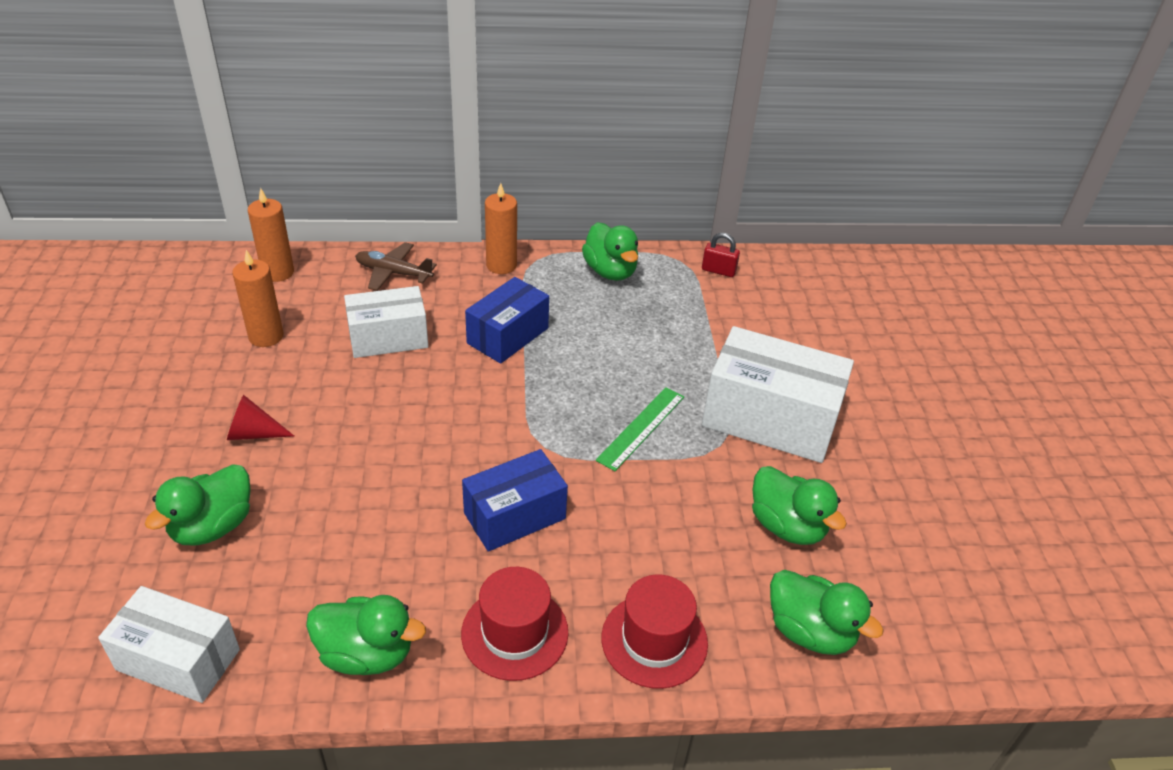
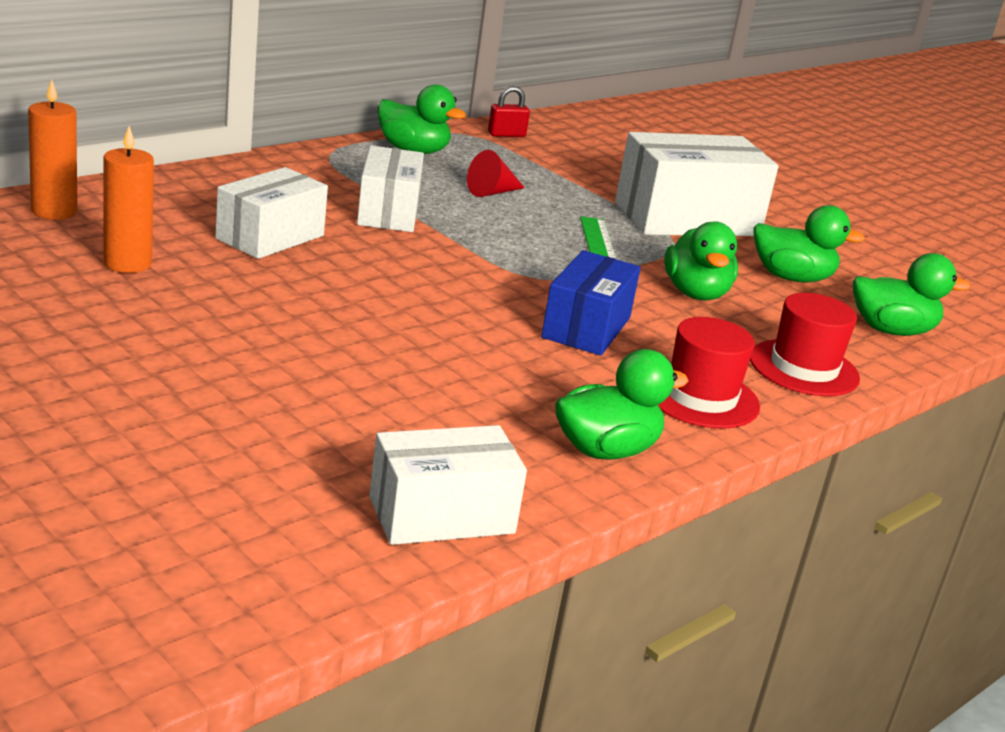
camera: 40 degrees left, 15 degrees down
(212, 526) = (314, 415): green duck -> green duck (695, 293)
(253, 433) = (241, 338): red cone -> red cone (492, 192)
(393, 273) = (194, 188): brown plane -> none
(501, 265) = (301, 164): orange candle -> none
(508, 336) = (388, 212): blue box -> white box

